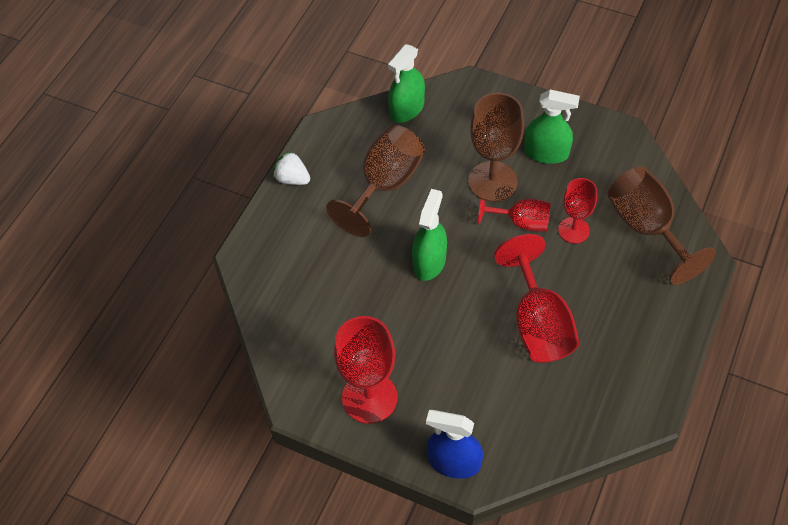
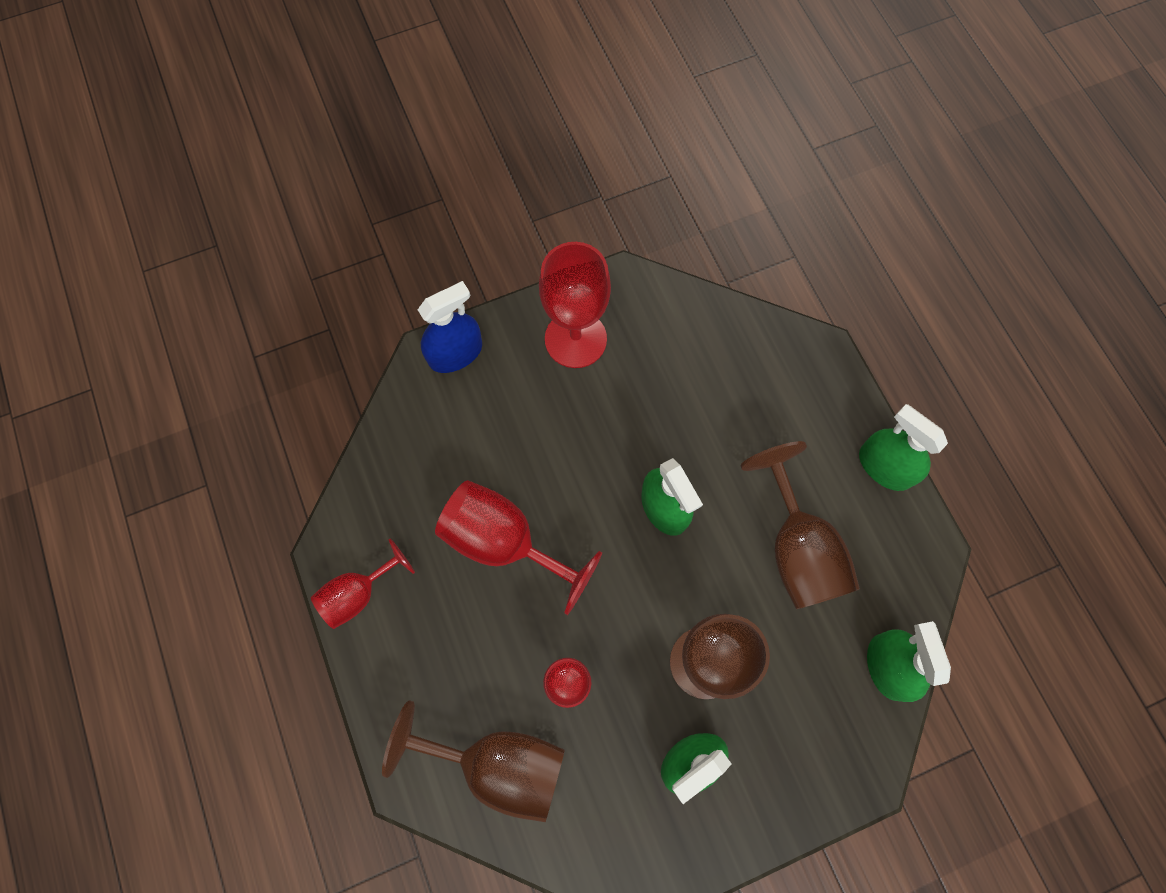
camera: 130 degrees right, 15 degrees up
(292, 179) = (884, 467): white strawberry -> green spray bottle
(521, 222) = (627, 640): red goblet -> red goblet (358, 593)

